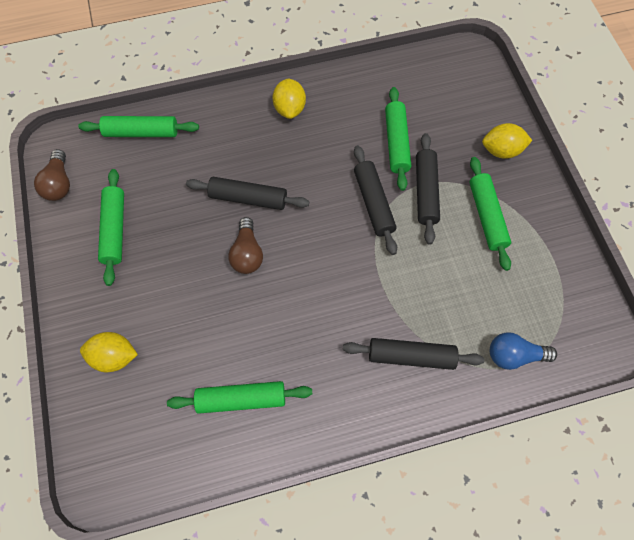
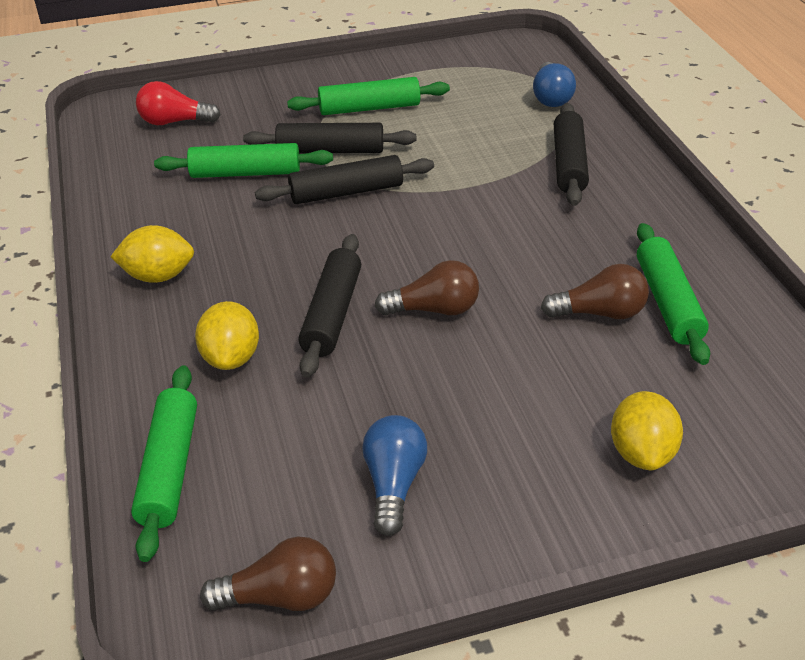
camera: 90 degrees left, 25 degrees down
(114, 230) = (393, 484): green rolling pin -> blue light bulb
(235, 352) = (599, 313): none -> brown light bulb
(460, 96) = (175, 122): none -> red light bulb
(501, 150) = (271, 95): yellow lemon -> yellow lemon (231, 357)

